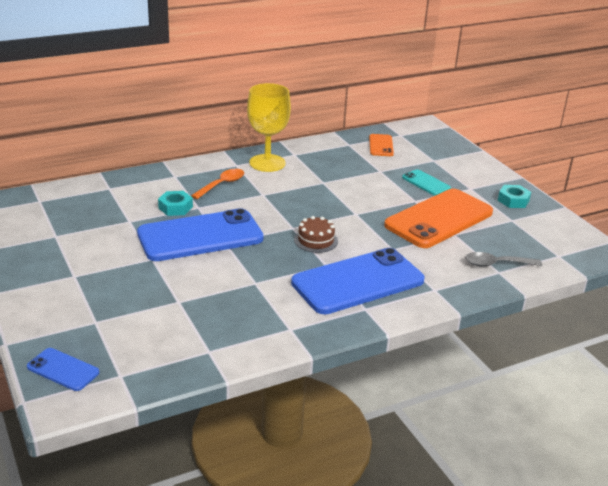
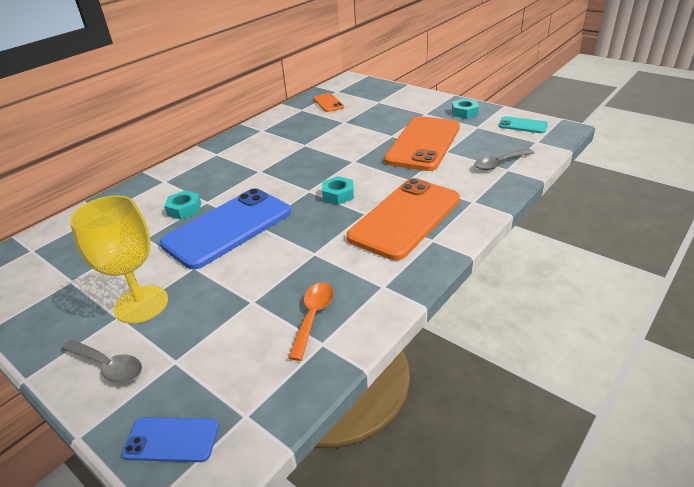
camera: 20 degrees left, 5 degrees up
(49, 307) = (108, 366): none -> grey spoon
(222, 184) = (215, 174): orange spoon -> orange spoon (313, 316)
(267, 163) = (243, 144): yellow goblet -> yellow goblet (141, 304)
(316, 240) = (338, 195): brown cake -> turquoise nut
(358, 282) = (405, 218): blue phone -> orange phone
(426, 183) = (388, 120): turquoise phone -> turquoise phone (522, 125)

